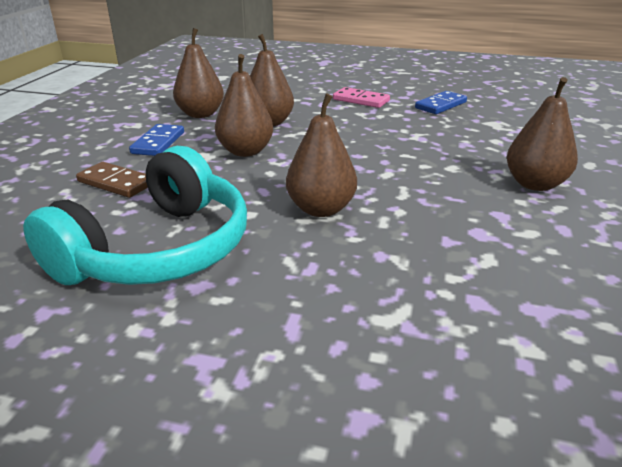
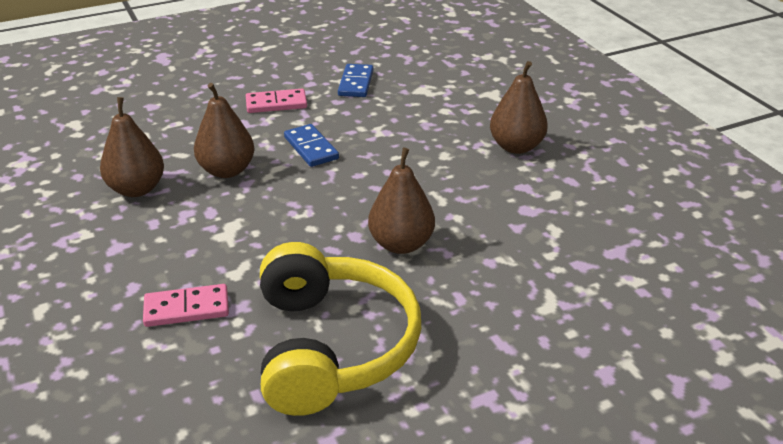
camera: 40 degrees left, 5 degrees up
(116, 183) = (186, 309): brown domino -> pink domino
(158, 143) = (151, 245): blue domino -> blue domino (311, 148)
(158, 250) = (331, 346): turquoise headphones -> yellow headphones
(245, 151) = (255, 215): brown pear -> none

